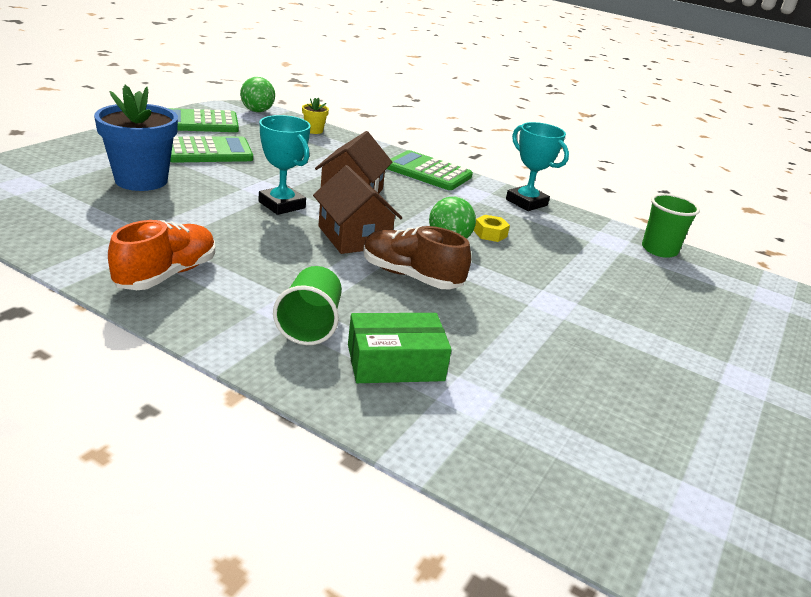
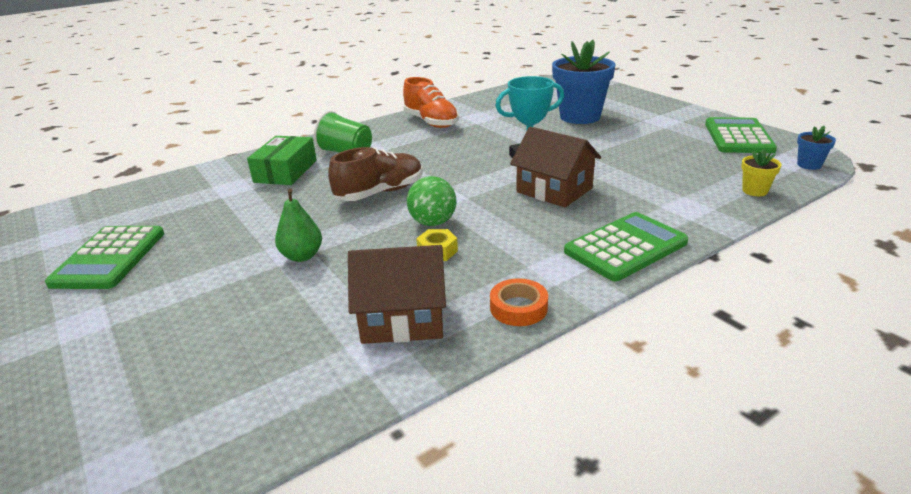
camera: 120 degrees right, 0 degrees up
(208, 151) = (652, 138): green calculator -> green calculator (109, 258)
(257, 111) = (809, 165): green ball -> blue flower pot
(354, 237) = (459, 180): brown house -> brown house (402, 318)
(526, 202) = (518, 308): turquoise trophy -> orange tape
(554, 293) = (302, 256): none -> green pear
(659, 250) = (324, 396): green cup -> none

